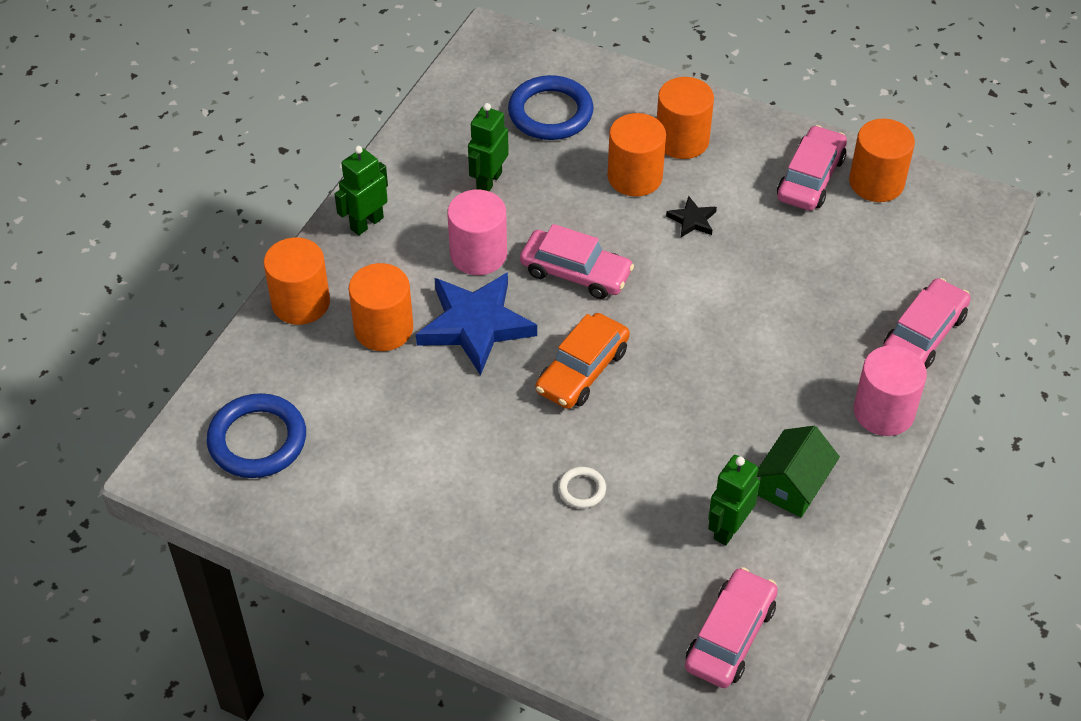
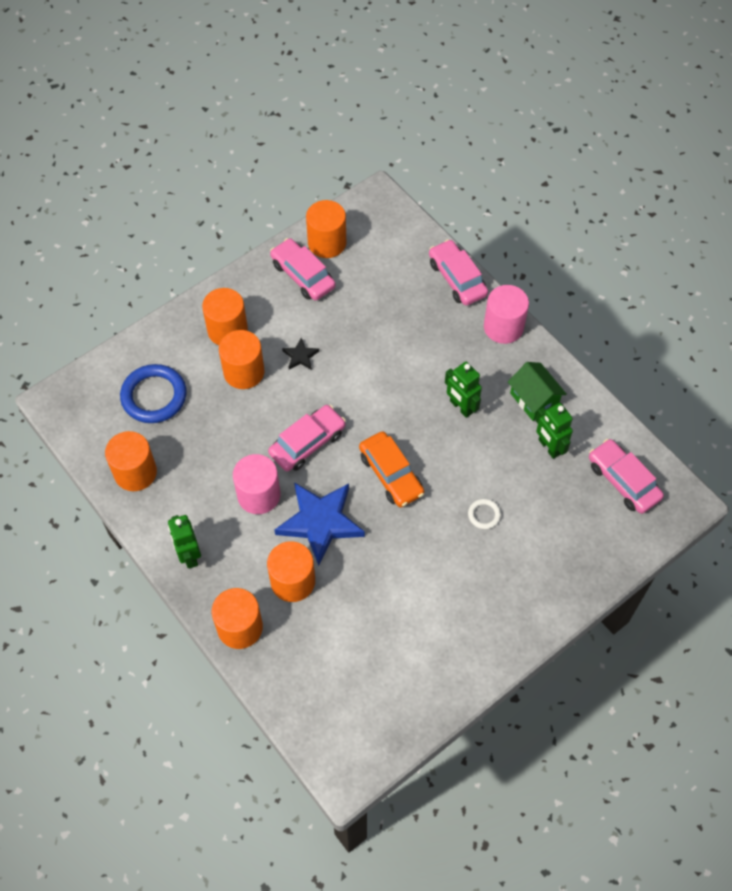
camera: 65 degrees left, 10 degrees up
(257, 440) = (349, 700): blue ring -> none
(444, 136) = (135, 472): none -> orange cylinder
(488, 181) = (195, 461): green robot -> green robot (461, 407)

